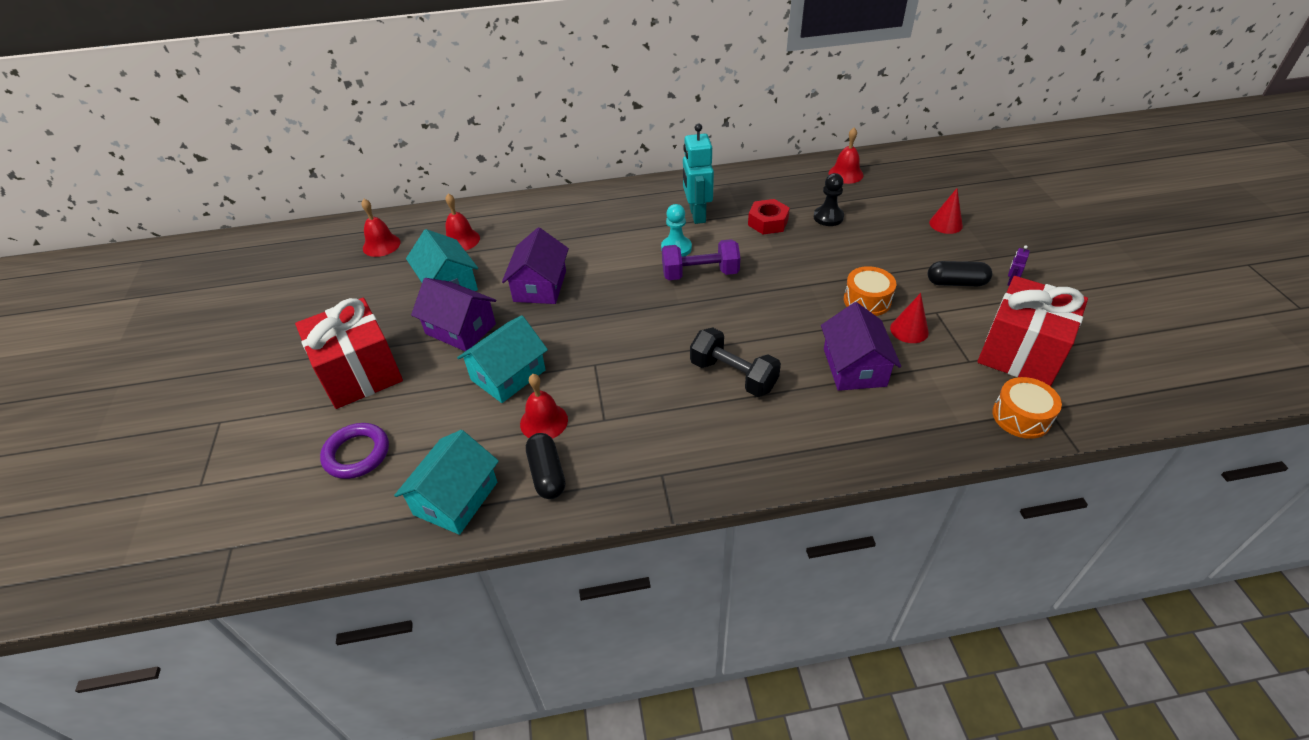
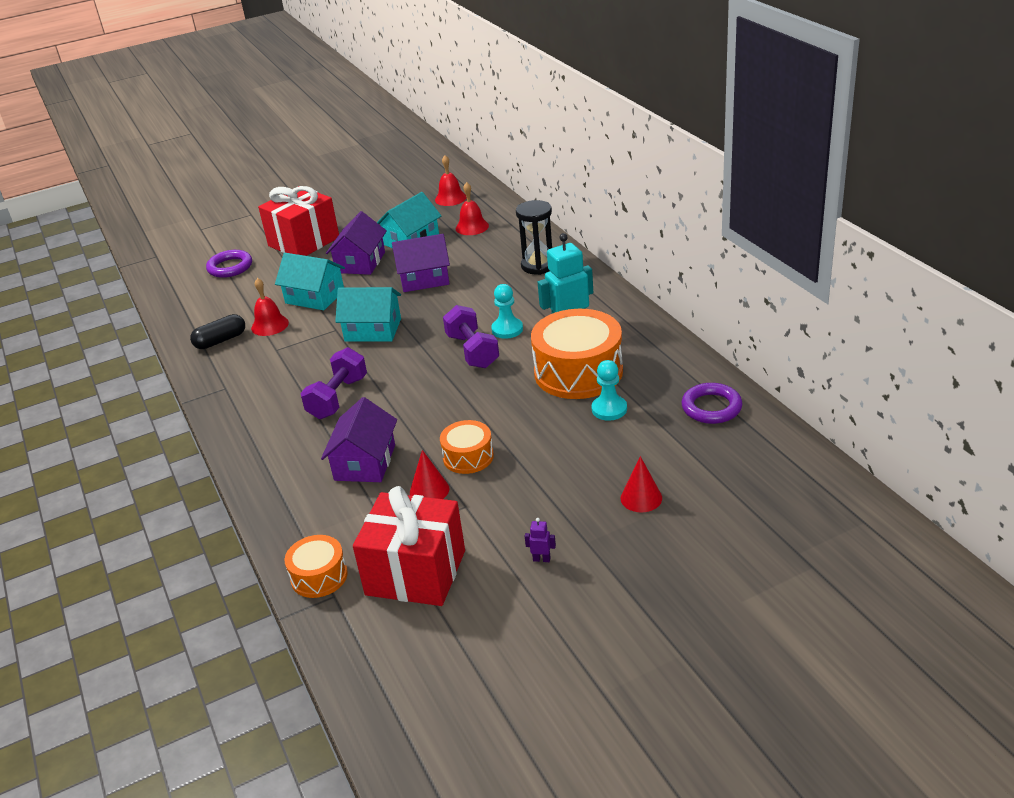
camera: 75 degrees right, 10 degrees down
(456, 498) = (196, 313): turquoise house -> turquoise house (373, 330)
(577, 213) = (538, 266): none -> black hourglass
(733, 375) = (338, 398): black dumbbell -> purple dumbbell
(768, 222) = (578, 372): red nut -> orange drum
(828, 217) = (609, 409): black pawn -> turquoise pawn
(845, 174) = (711, 407): red bell -> purple ring
(854, 367) = (365, 462): purple house -> purple house turned 60 degrees counterclockwise
(956, 283) = (523, 516): black capsule -> none

